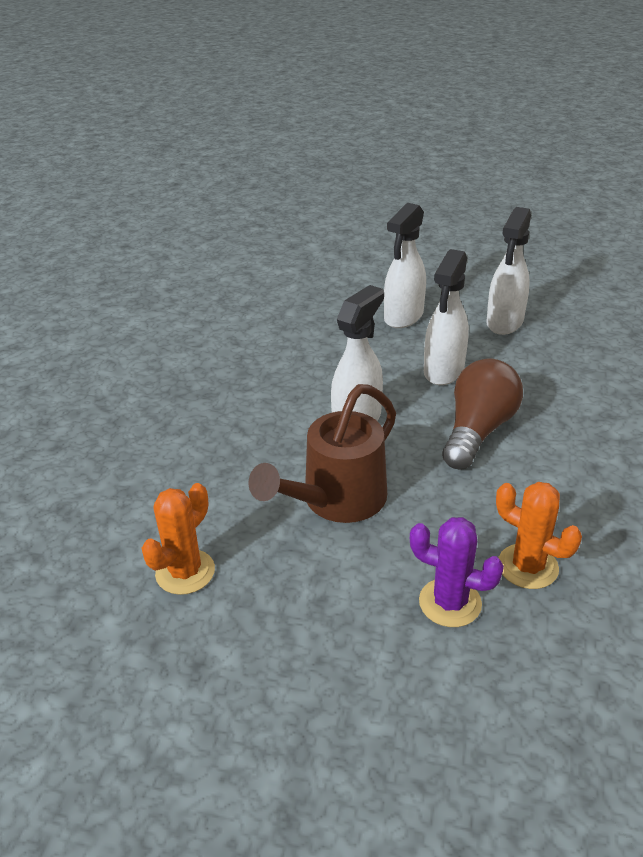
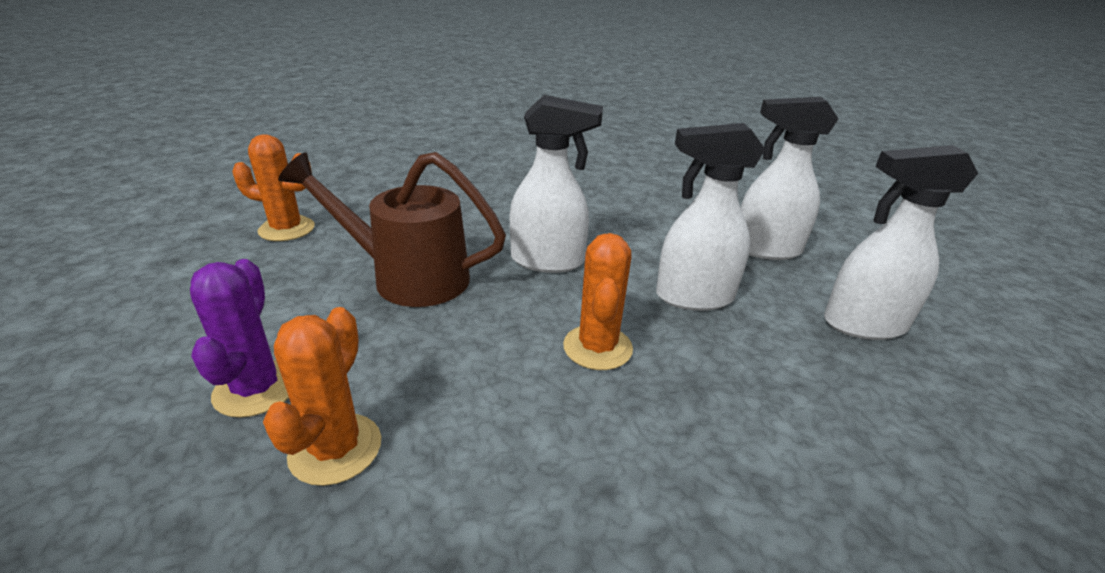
camera: 60 degrees right, 5 degrees down
(478, 430) = (597, 347): brown light bulb -> orange cactus

